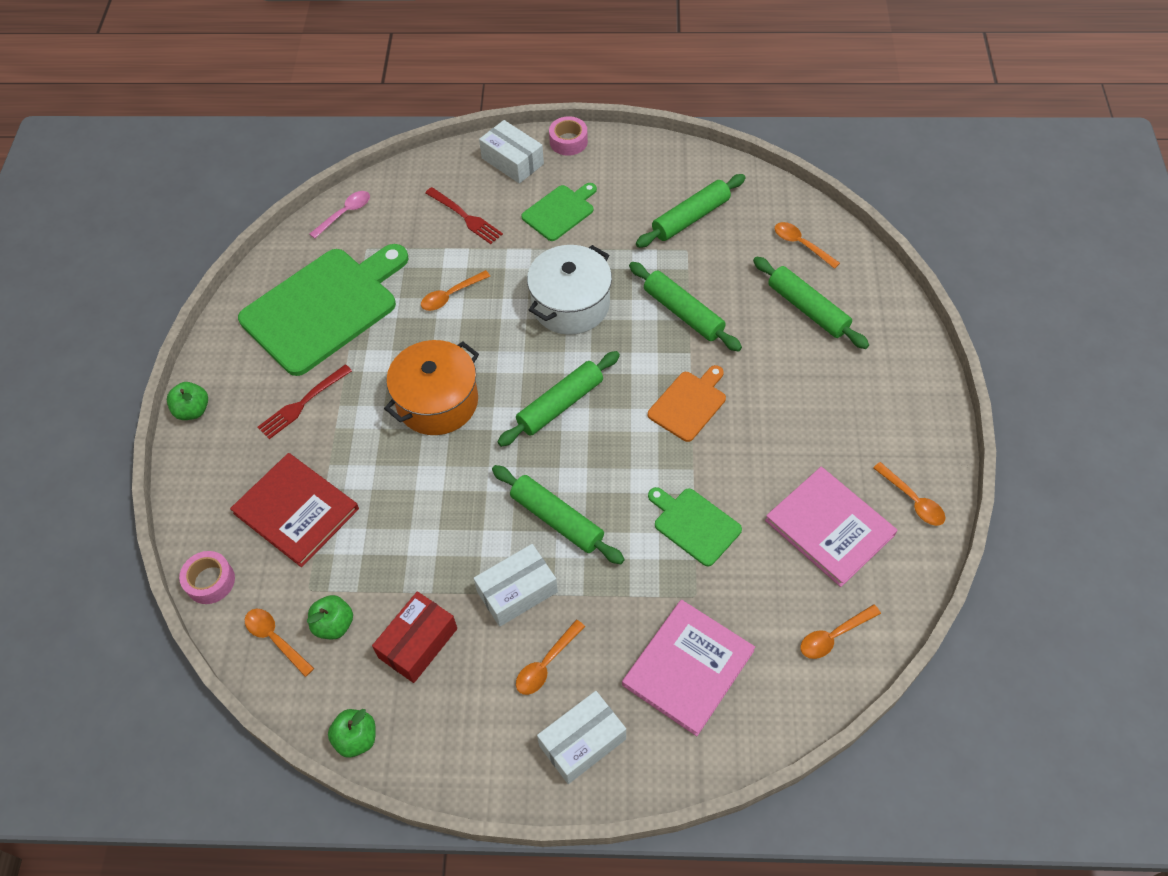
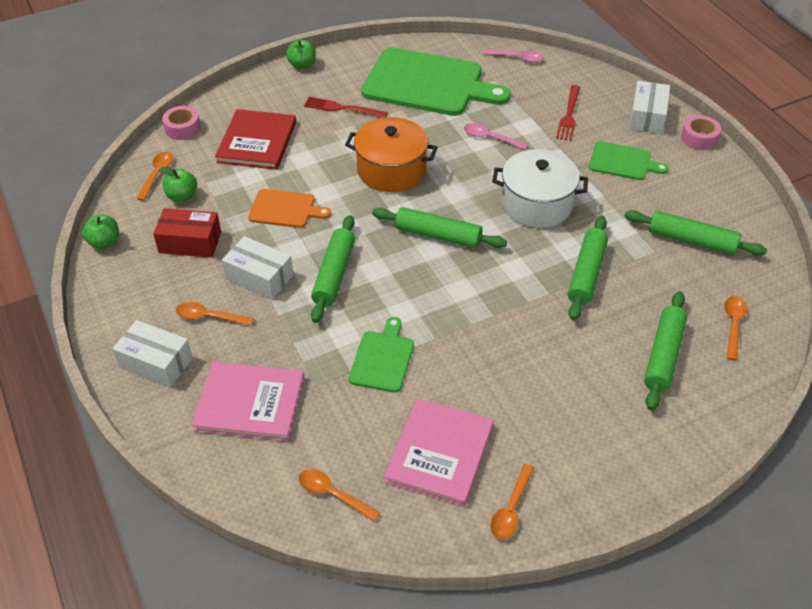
camera: 60 degrees right, 10 degrees down
(451, 295) = (490, 138): orange spoon -> pink spoon
(689, 404) = (497, 312): orange cutting board -> orange cutting board (285, 209)

